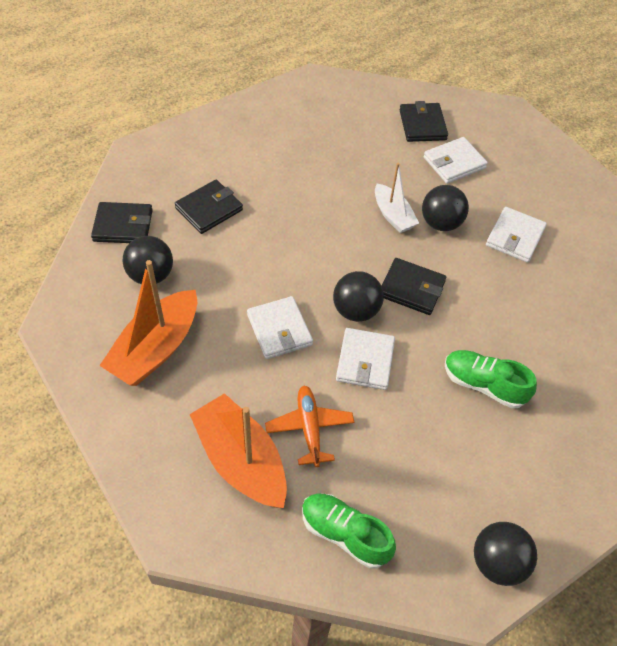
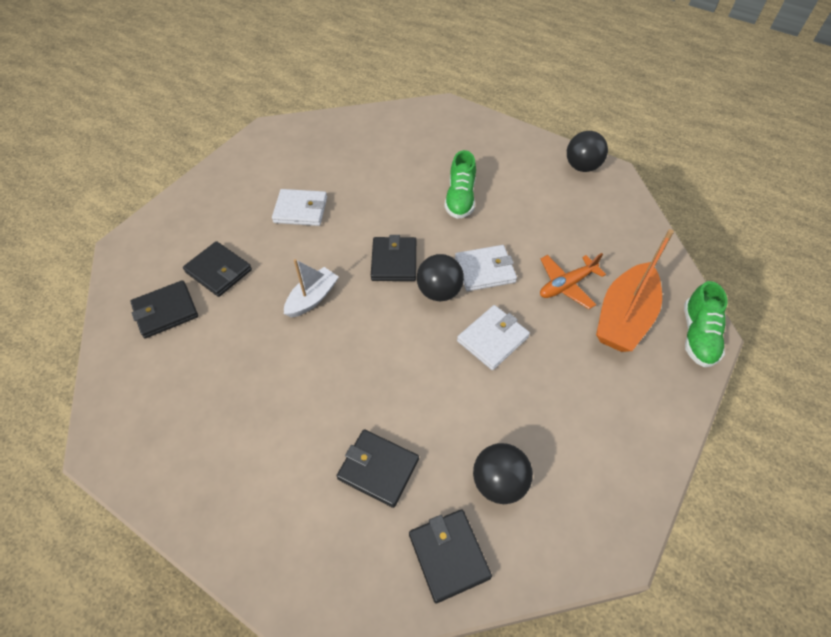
camera: 110 degrees left, 0 degrees up
(156, 349) = (576, 430): orange boat -> none
(345, 534) = (625, 240): green shoe -> green shoe (697, 335)
(441, 223) = (306, 261): black ball -> none
(454, 163) = (219, 271): white wallet -> black wallet

